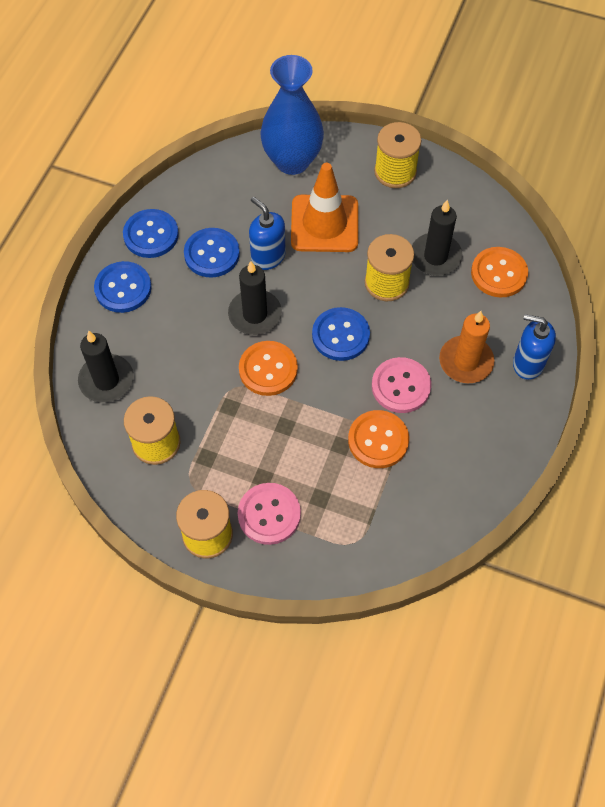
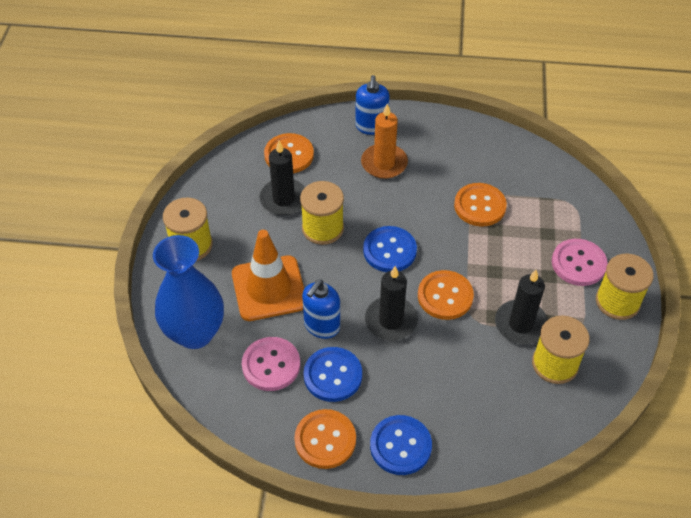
camera: 105 degrees left, 10 degrees down
(106, 380) = (510, 427): black candle -> black candle (520, 324)
(151, 235) = (325, 440): blue button -> orange button
(401, 386) = (424, 200): pink button -> pink button (271, 365)

